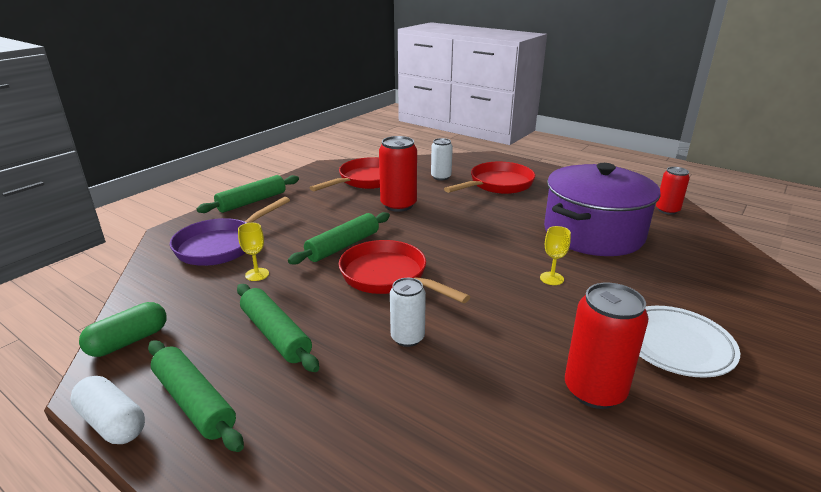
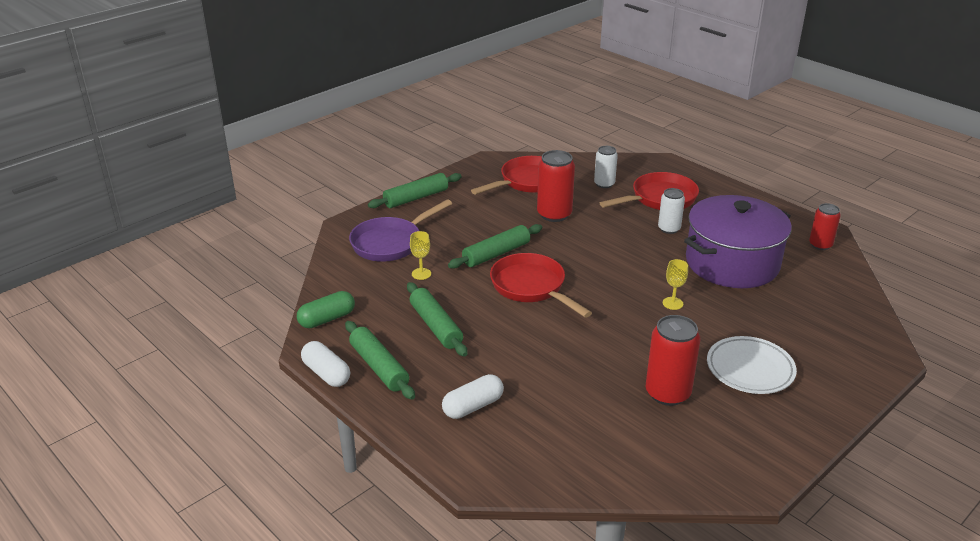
camera: 10 degrees right, 5 degrees up
(334, 448) = (473, 406): none -> white capsule
(407, 338) = (537, 340): white can -> white can (669, 229)

